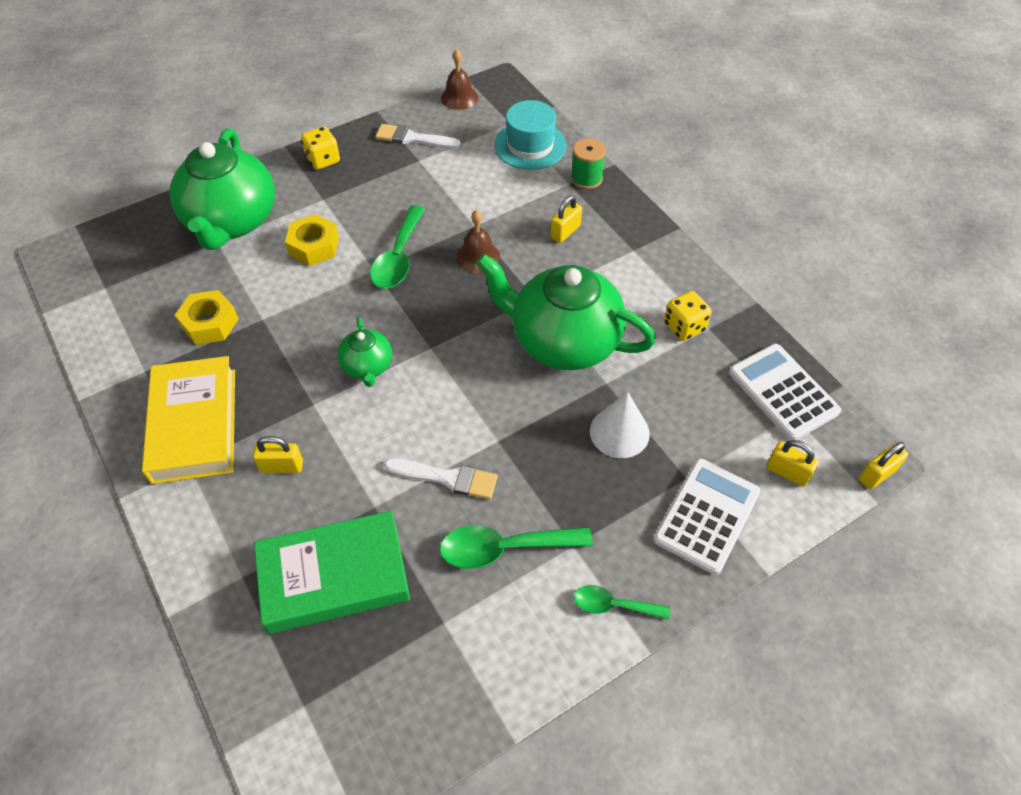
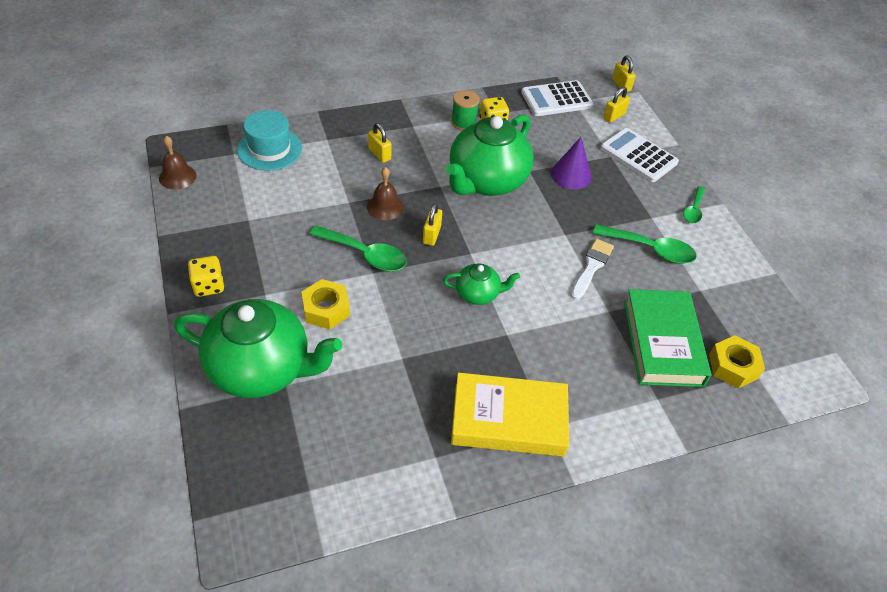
camera: 80 degrees left, 5 degrees down
(210, 323) = (393, 399): yellow nut -> yellow nut (733, 366)
(282, 466) = (563, 362): yellow padlock -> yellow padlock (431, 235)
(413, 138) = (216, 217): white brush -> none
(505, 548) = (650, 249): green spoon -> green spoon turned 75 degrees counterclockwise
(586, 178) = (326, 129): green spool -> green spool (463, 122)
(619, 432) = (571, 175): white cone -> purple cone

